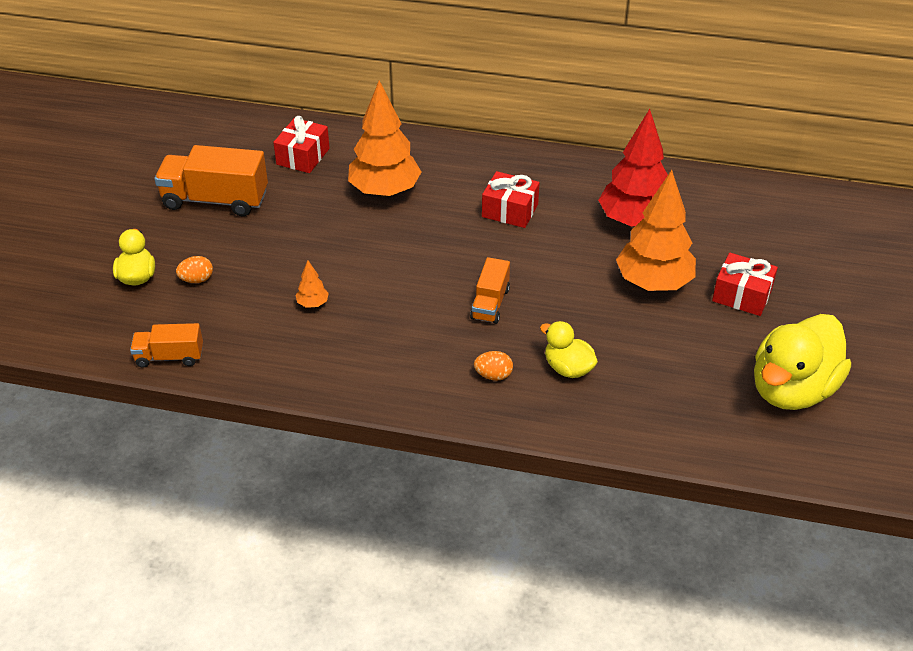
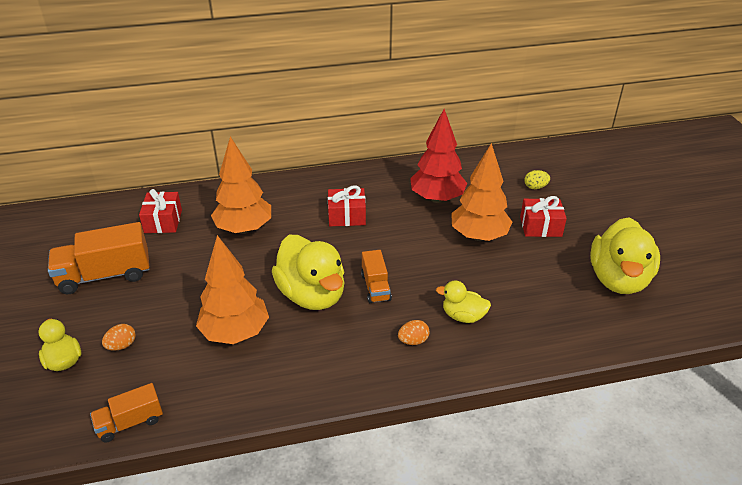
camera: 25 degrees left, 5 degrees down
(313, 304) = (235, 333): orange tree -> orange tree, size x2.43
(415, 290) = (312, 295): none -> yellow duck
(774, 243) = (535, 187): none -> yellow egg

